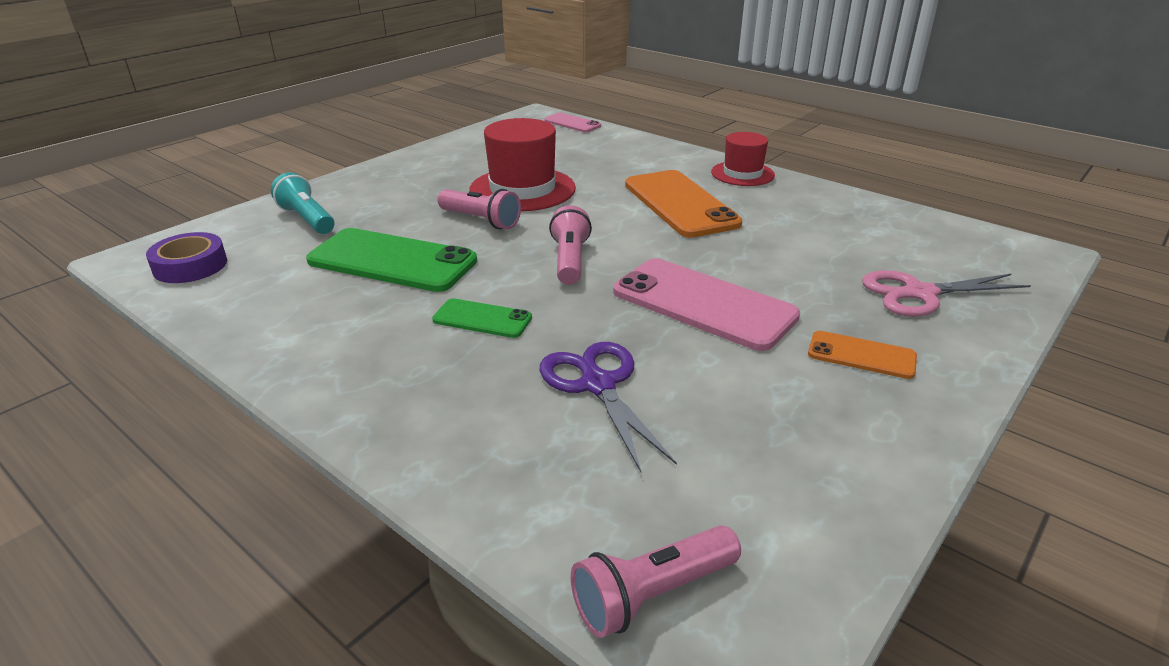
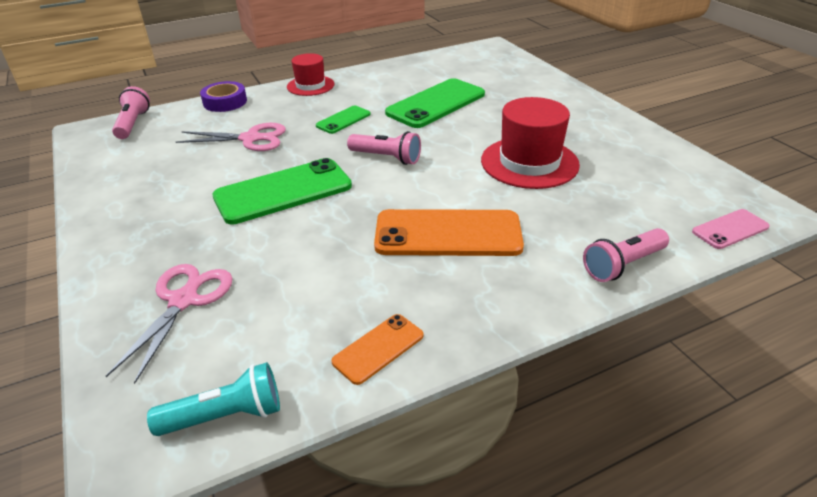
camera: 115 degrees right, 5 degrees up
(190, 266) = (473, 58): purple tape -> purple tape (225, 102)
(307, 219) = (517, 85): turquoise flashlight -> turquoise flashlight (226, 416)
(481, 220) = (477, 137): pink flashlight -> pink flashlight (623, 265)
(598, 385) = (250, 139): purple scissors -> pink scissors
(703, 304) = (283, 191): pink phone -> green phone
(742, 174) = (503, 307): red hat -> red hat (310, 86)
(861, 355) = (165, 230): orange phone -> orange phone (378, 348)

